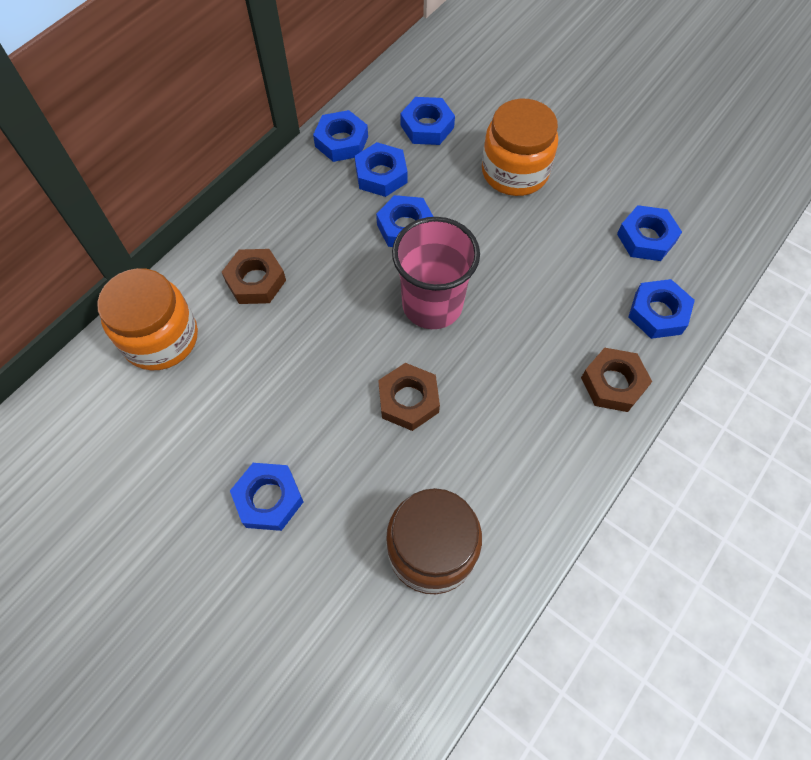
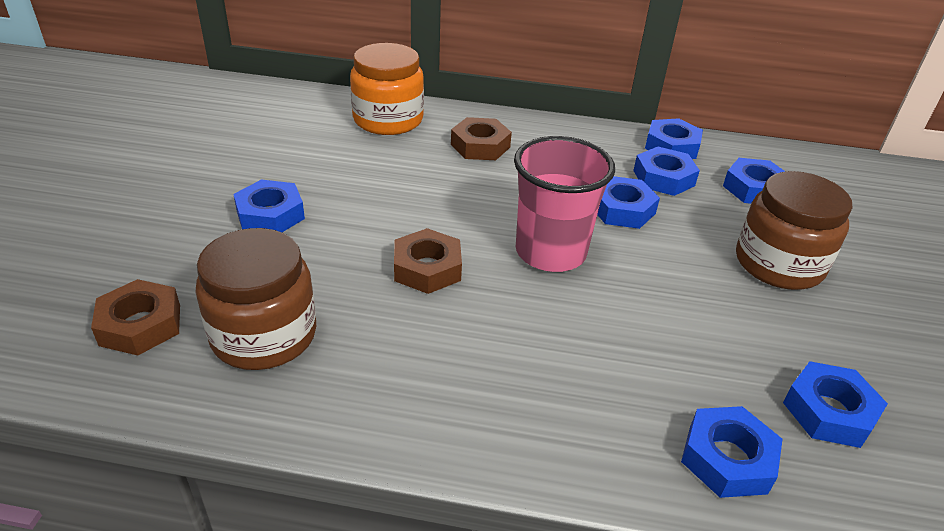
camera: 60 degrees right, 25 degrees down
(515, 172) = (778, 264): orange jar -> brown jar
(613, 383) = (579, 438): brown nut -> brown nut (140, 325)

